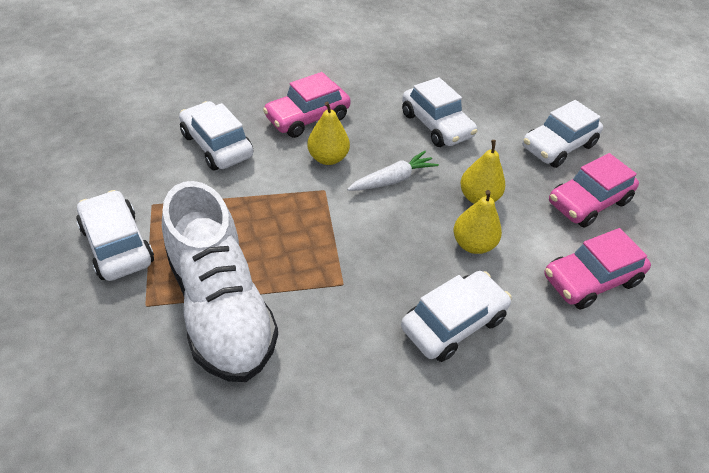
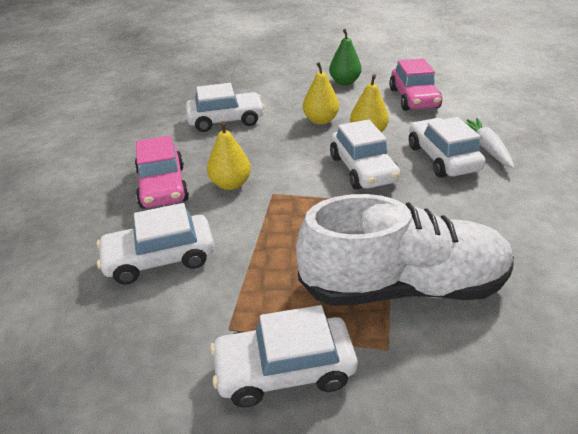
camera: 65 degrees left, 10 degrees down
(393, 179) = (280, 154): white carrot -> white carrot (486, 148)
(558, 146) = (284, 78): white car -> white car (362, 169)
(588, 202) = (344, 82): pink car -> green pear

